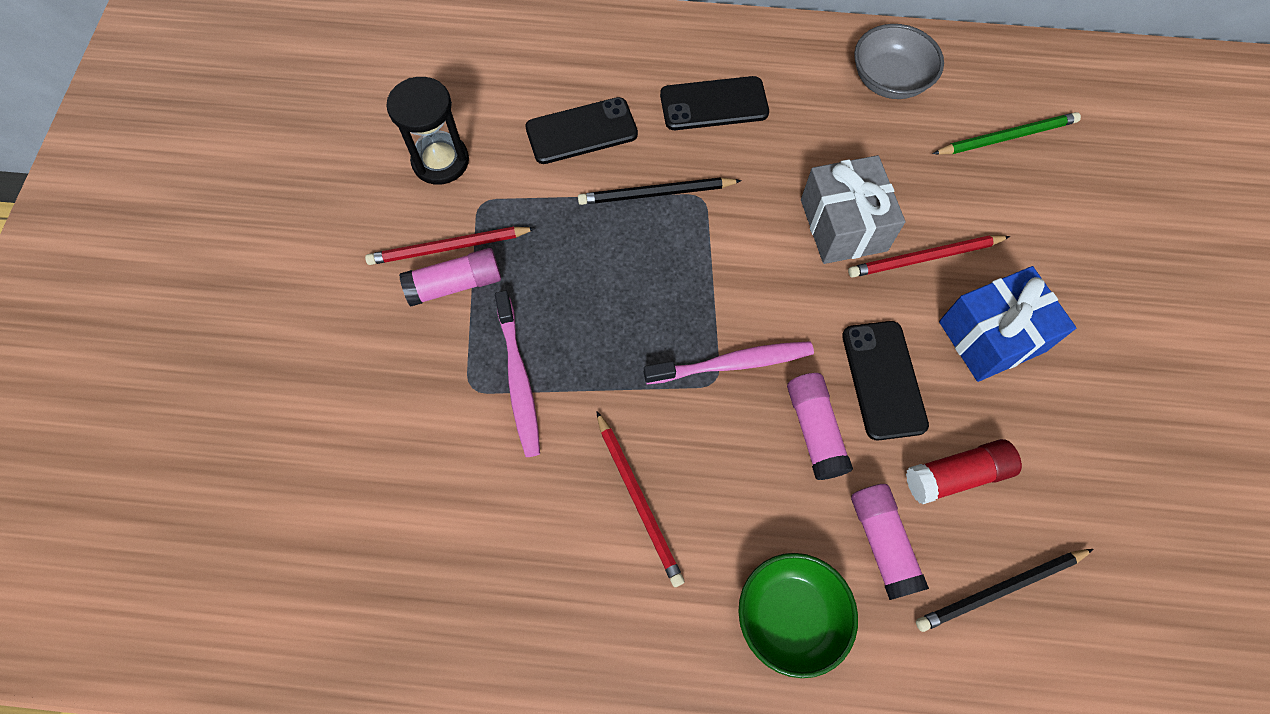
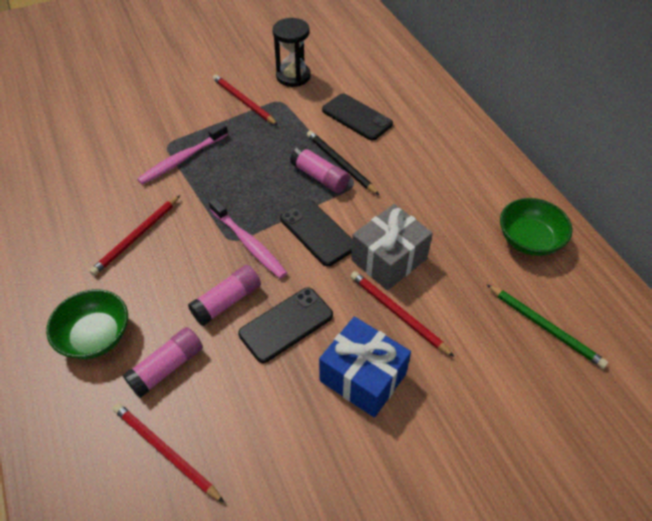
camera: 60 degrees right, 15 degrees down
(455, 284) = (223, 113): pink glue stick -> pink glue stick (320, 177)
(714, 104) = (426, 162): black phone -> black phone (317, 232)
(889, 80) = (529, 240): grey bowl -> green bowl
(956, 475) = (238, 393): red glue stick -> none
(1000, 590) = (165, 451): black pencil -> red pencil

